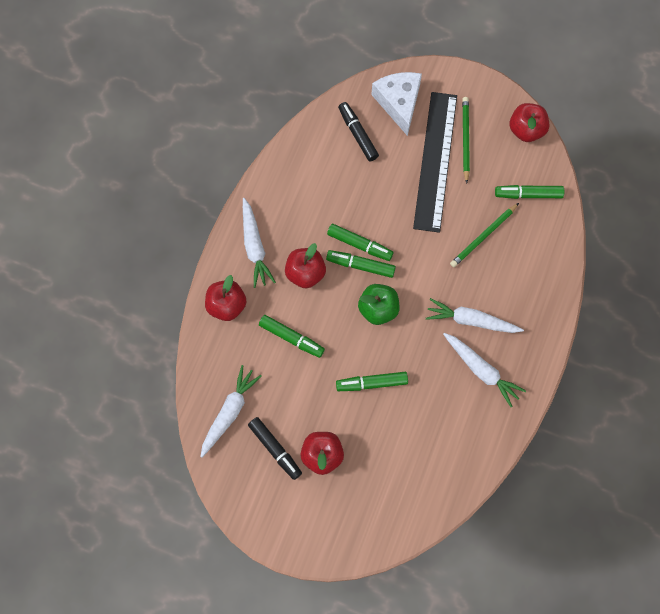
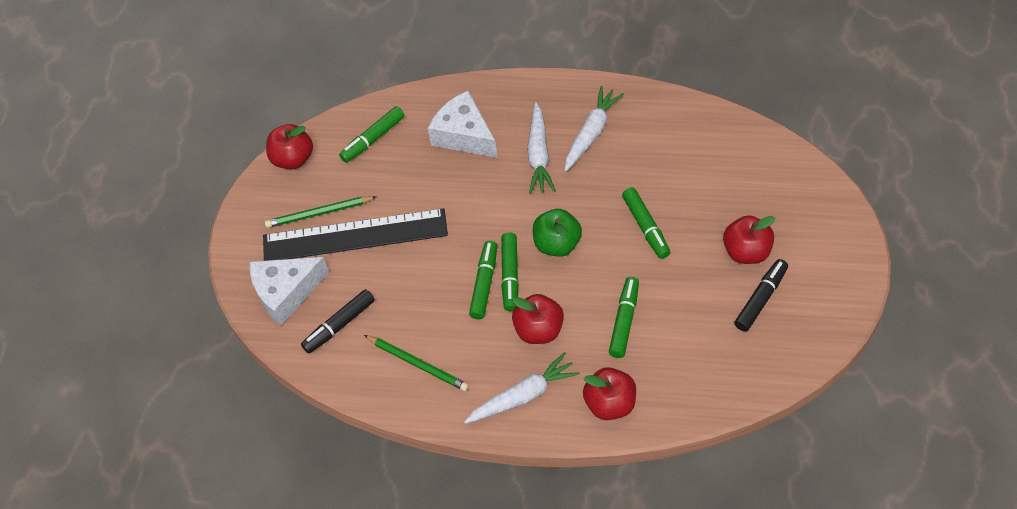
camera: 100 degrees left, 15 degrees down
(229, 412) = (739, 359): white carrot -> none
(483, 236) = (436, 167): green pencil -> green pencil (418, 364)
(510, 266) = (464, 135): none -> white cheese
(528, 194) = (373, 139): green marker -> green marker turned 60 degrees clockwise

